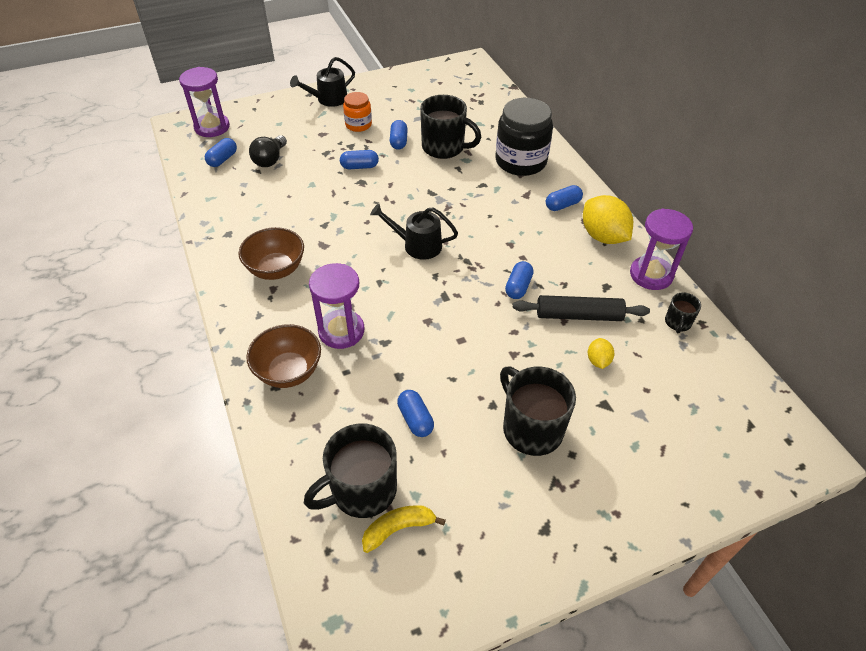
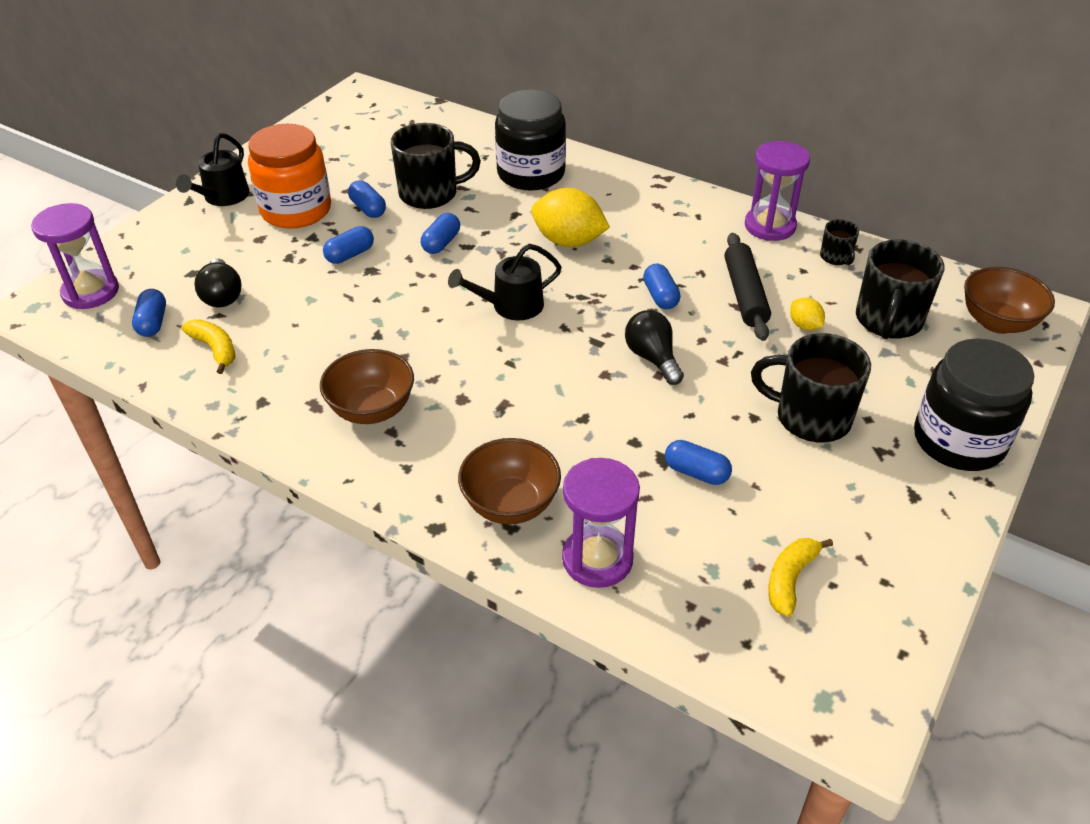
camera: 35 degrees left, 5 degrees down
(236, 190) = (215, 349): none -> yellow banana
(341, 331) = (523, 432): purple hourglass -> purple hourglass (597, 559)
(358, 125) = (296, 210): orange jar -> orange jar, size x1.84
(362, 490) = (717, 568): black mug -> black mug (888, 321)
(468, 326) = (652, 358): none -> black light bulb
(562, 205) = (620, 199): blue capsule -> blue capsule (441, 243)
(578, 315) = (745, 294): black rolling pin -> black rolling pin turned 60 degrees counterclockwise
(603, 236) = (690, 211): yellow lemon -> yellow lemon (568, 241)
(624, 512) = (958, 440): none -> black jar
(759, 441) = (997, 322): none -> brown bowl

